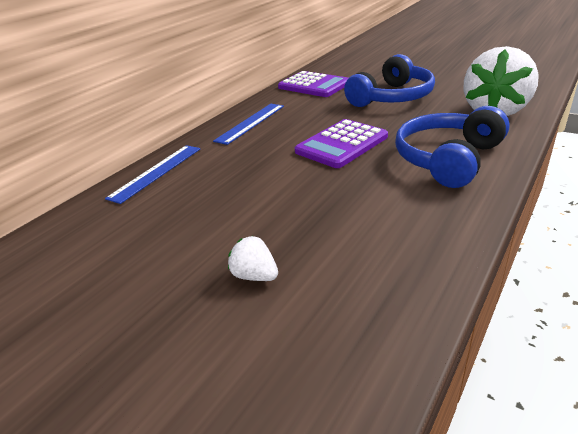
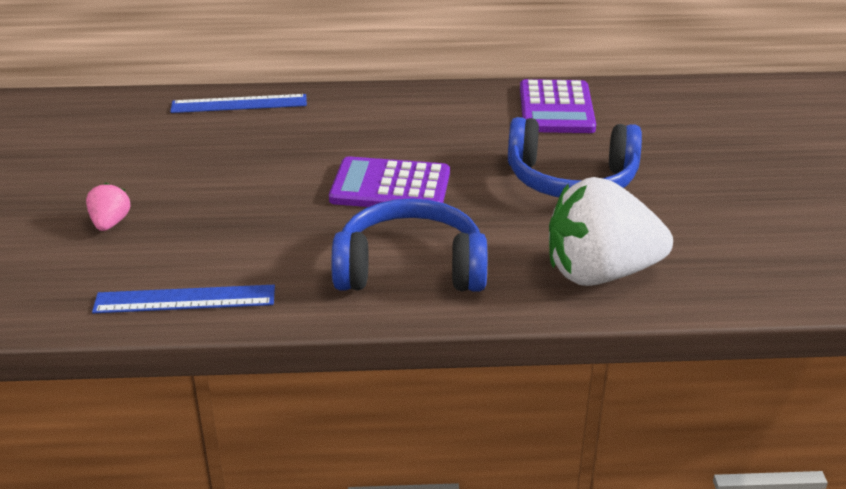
camera: 50 degrees right, 0 degrees up
(250, 123) = (396, 109): blue ruler -> blue ruler (185, 299)
(255, 276) = (110, 223): white strawberry -> pink strawberry

